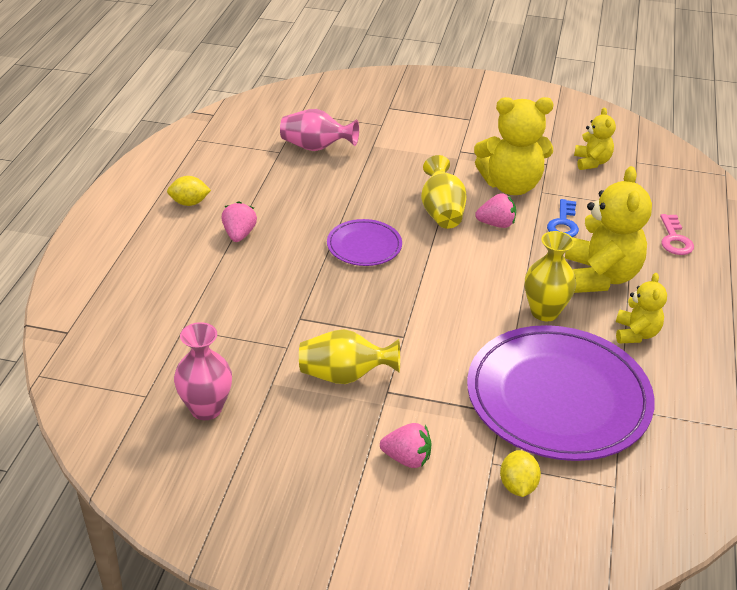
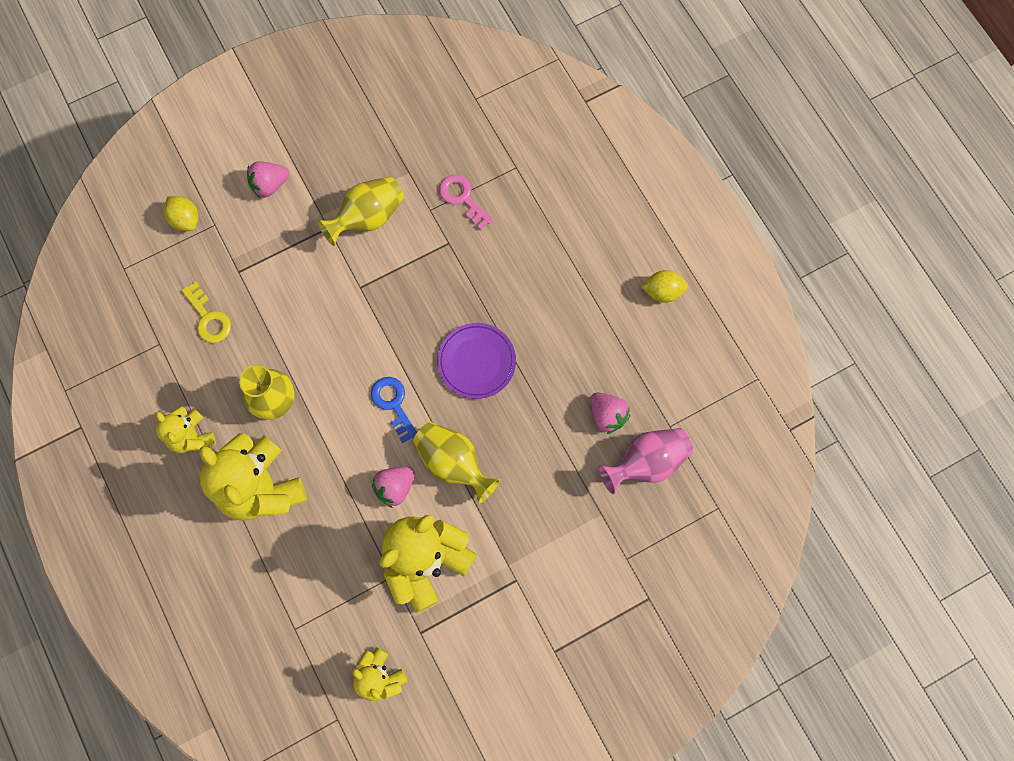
camera: 140 degrees right, 35 degrees up
(189, 203) = (662, 291): yellow lemon -> yellow lemon turned 45 degrees clockwise
(206, 408) = (428, 120): pink vase -> none
(239, 234) = (583, 290): pink strawberry -> pink strawberry (607, 415)
(558, 397) = (208, 318): purple plate -> yellow key
(563, 223) = (339, 540): blue key -> blue key (393, 404)
(674, 239) = (228, 603): pink key -> pink key (462, 198)

